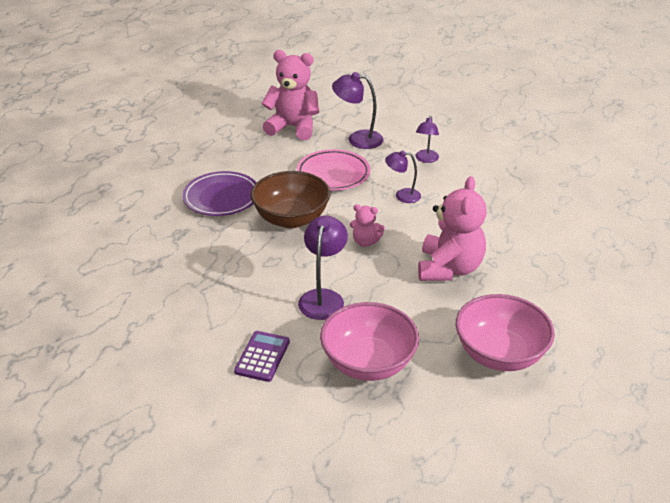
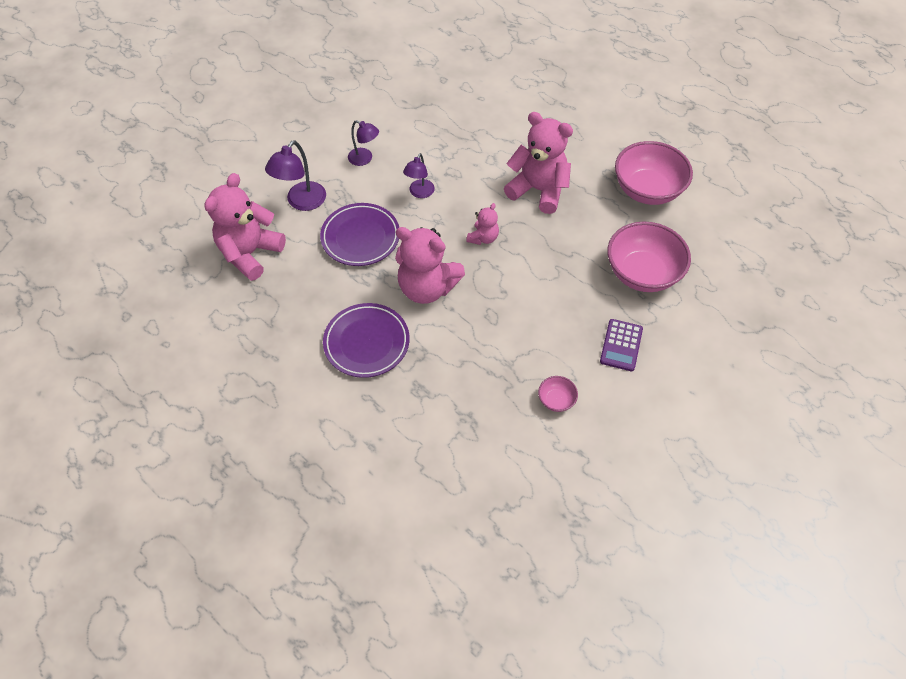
camera: 75 degrees left, 20 degrees up
(183, 317) = (556, 400): none -> pink bowl
(262, 356) = (621, 345): purple calculator -> purple calculator turned 105 degrees counterclockwise
(291, 219) = (427, 288): brown bowl -> pink teddy bear
(323, 297) = (554, 286): purple lamp -> none
(333, 174) = (360, 237): pink plate -> purple plate

